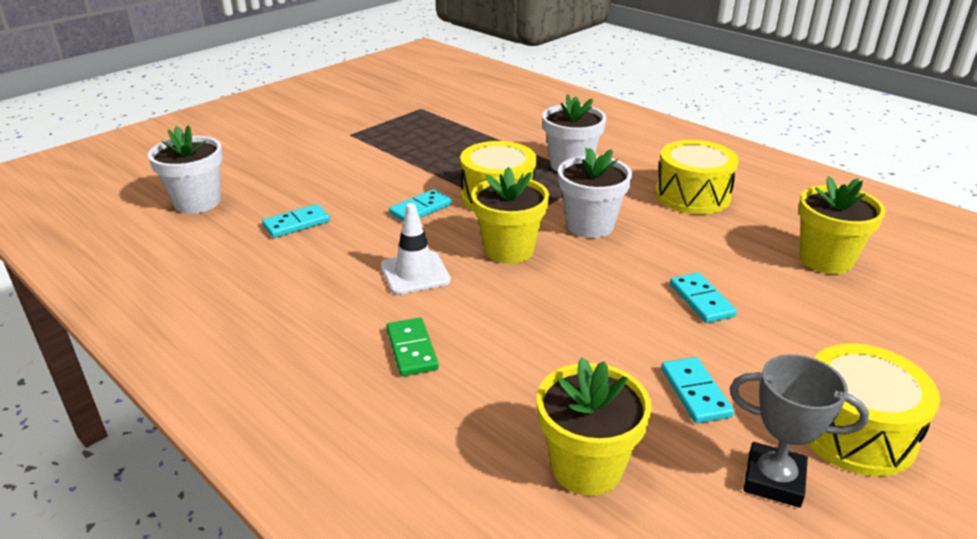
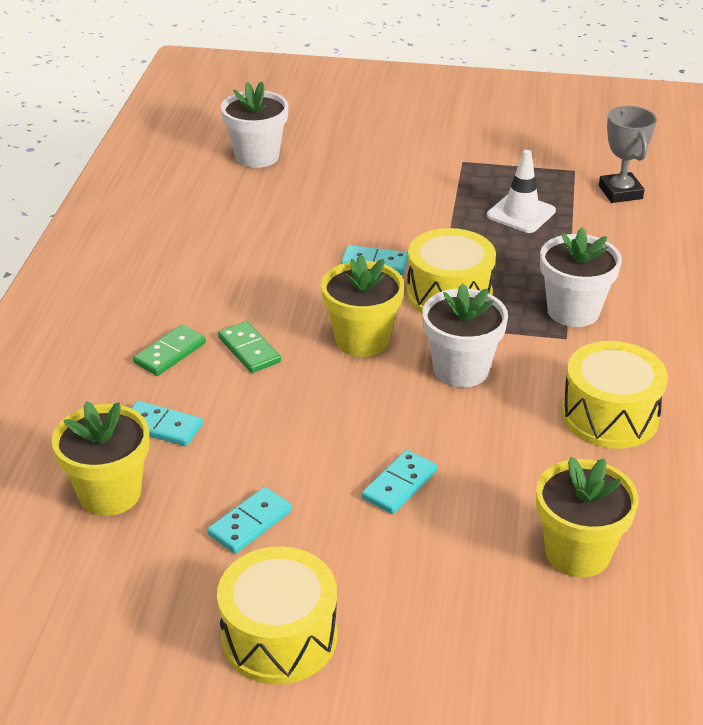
camera: 55 degrees right, 5 degrees up
(296, 224) = (279, 216): turquoise domino -> turquoise domino (161, 427)
(415, 273) = (271, 307): white traffic cone -> white traffic cone (521, 213)
(459, 305) = (249, 350): none -> green domino
(773, 480) = (174, 599): grey trophy -> grey trophy (620, 192)

